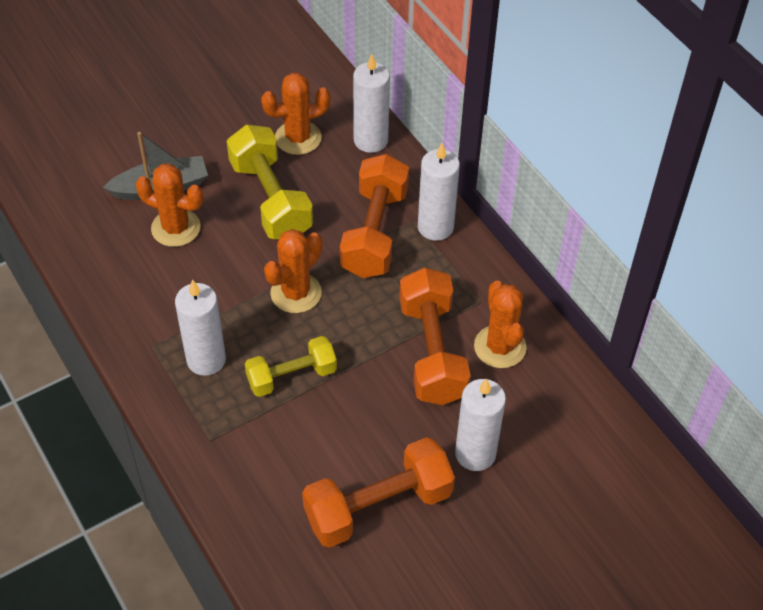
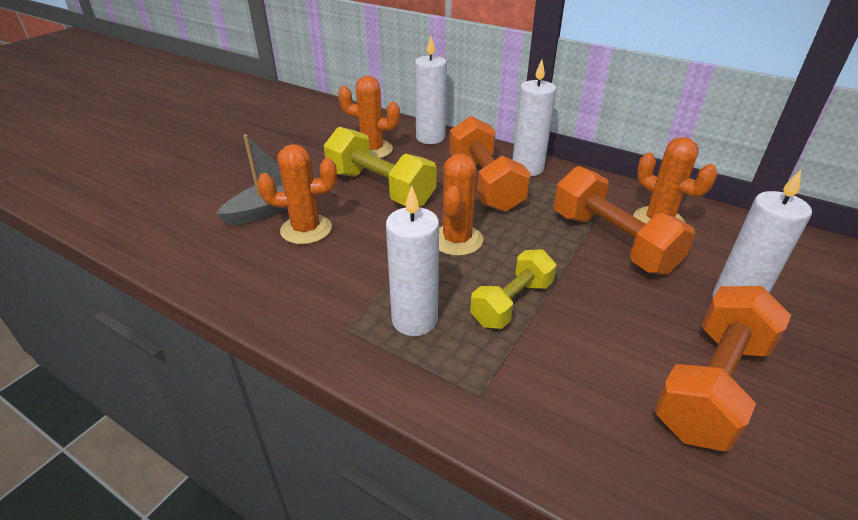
camera: 25 degrees left, 15 degrees down
(298, 138) = (372, 150): orange cactus -> orange cactus turned 60 degrees clockwise

